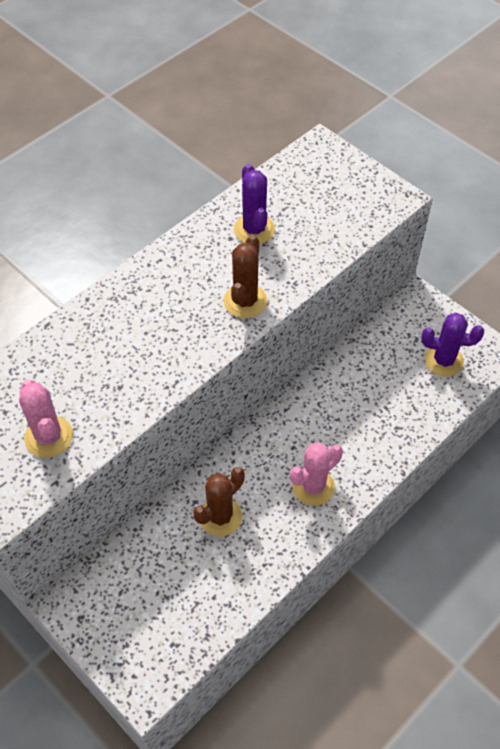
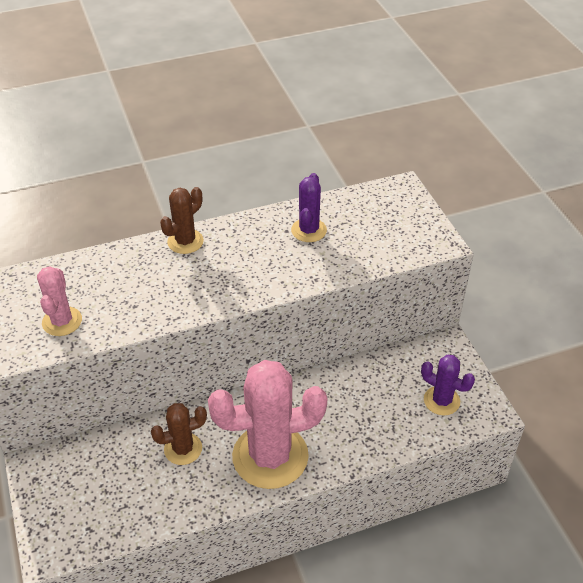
camera: 25 degrees right, 10 degrees down
(245, 301) = (267, 279): brown cactus -> brown cactus (185, 241)
(313, 487) = (270, 456): pink cactus -> pink cactus, size x1.98

